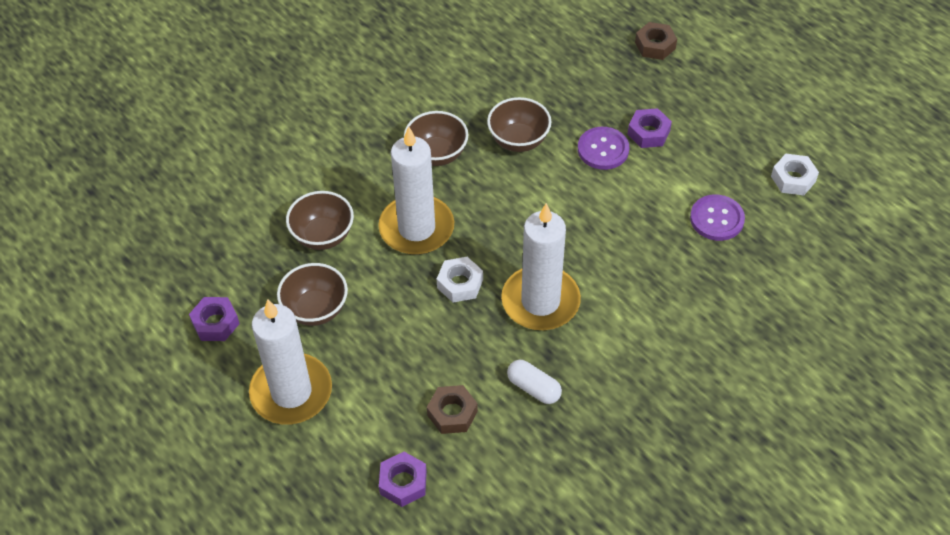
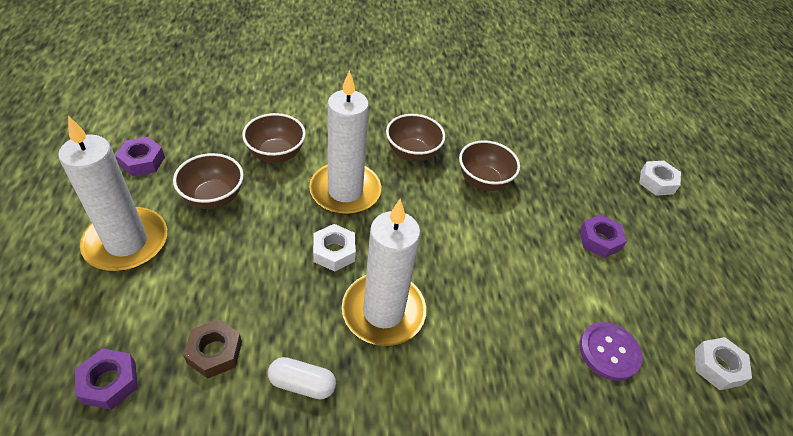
camera: 30 degrees right, 5 degrees down
(534, 388) = (302, 384): white capsule -> white capsule turned 60 degrees counterclockwise
(603, 149) = (548, 228): purple button -> none
(655, 45) = (657, 182): brown nut -> white nut

